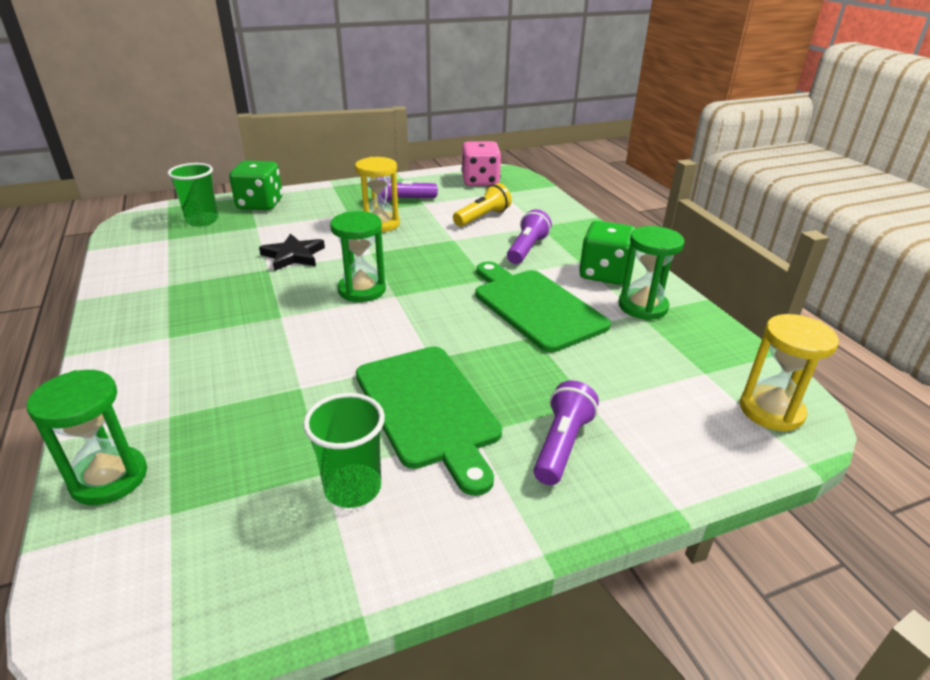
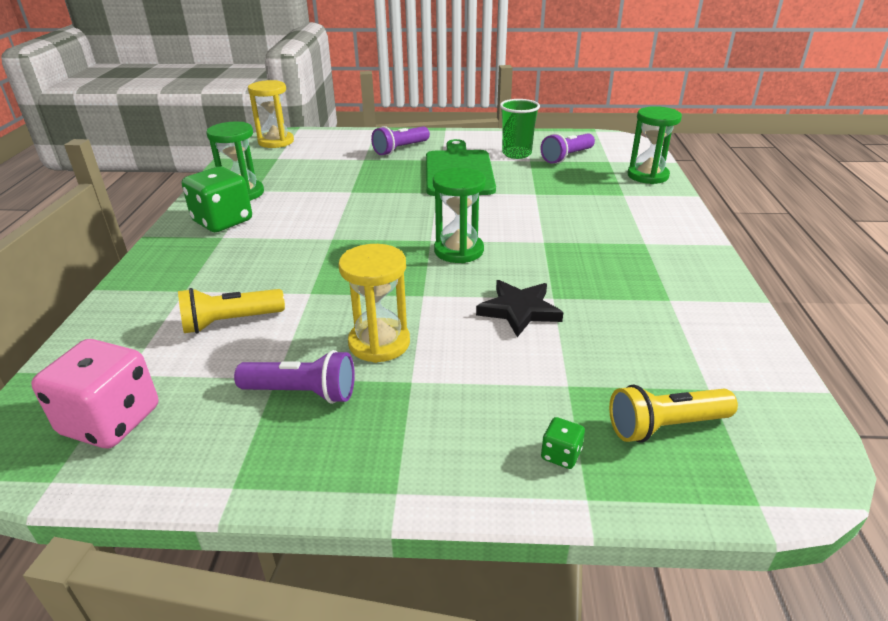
camera: 155 degrees left, 0 degrees up
(202, 220) = (665, 426): green cup -> yellow flashlight
(260, 204) = (561, 455): green dice -> green dice, size x0.43
(527, 249) = (249, 261): purple flashlight -> purple flashlight (567, 157)
(535, 306) = (322, 208): green cutting board -> none

